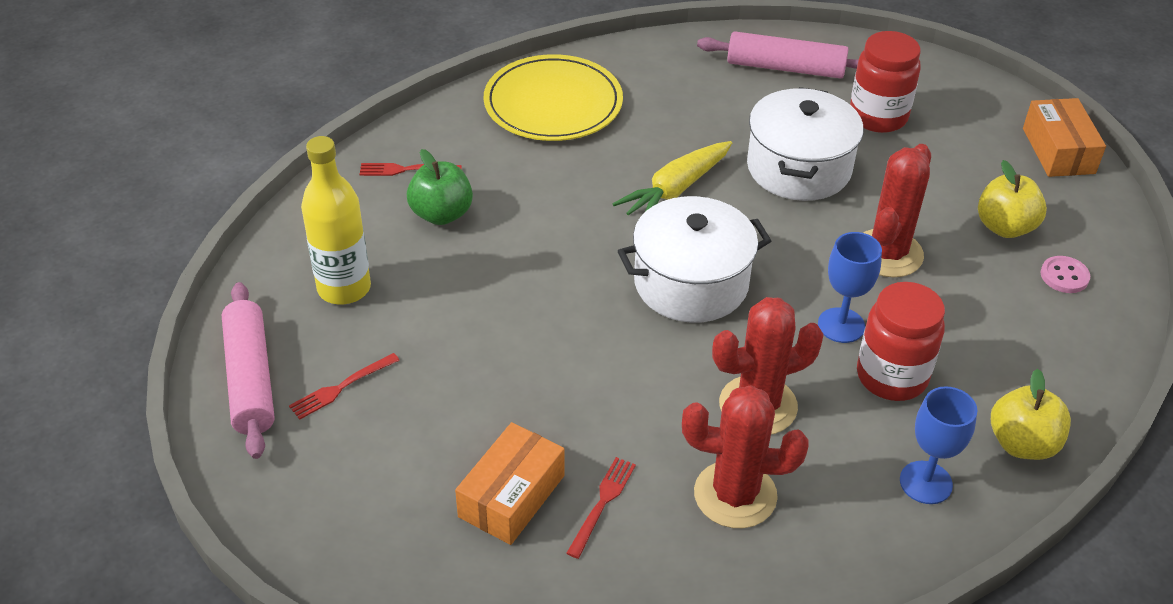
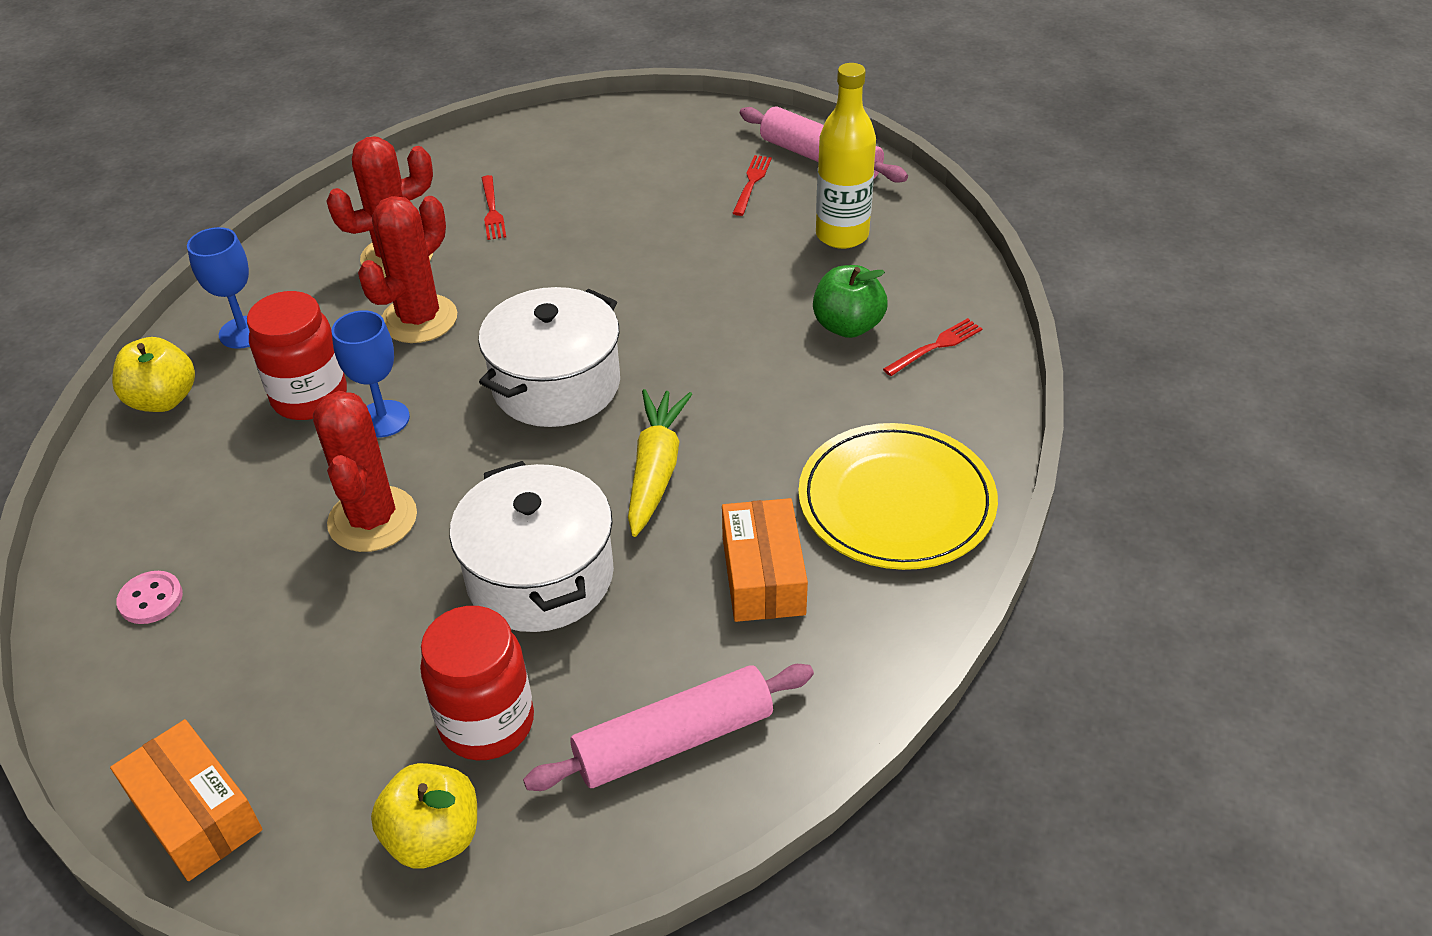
camera: 145 degrees right, 0 degrees up
(512, 496) = (559, 186): orange box -> orange box (763, 575)
(1005, 227) = (243, 630): yellow apple -> yellow apple (434, 837)

